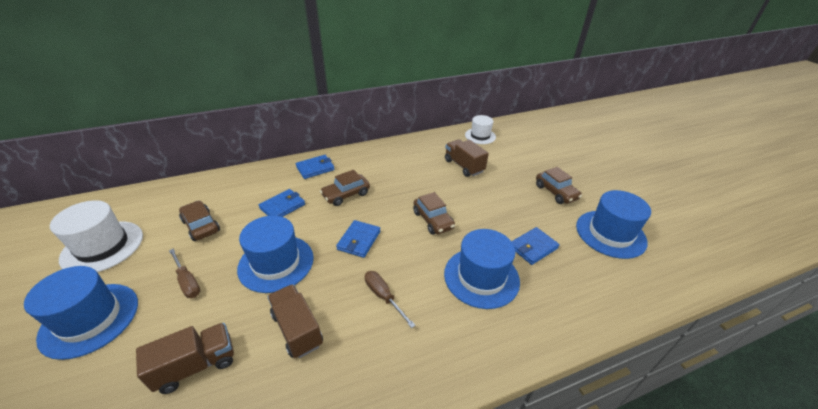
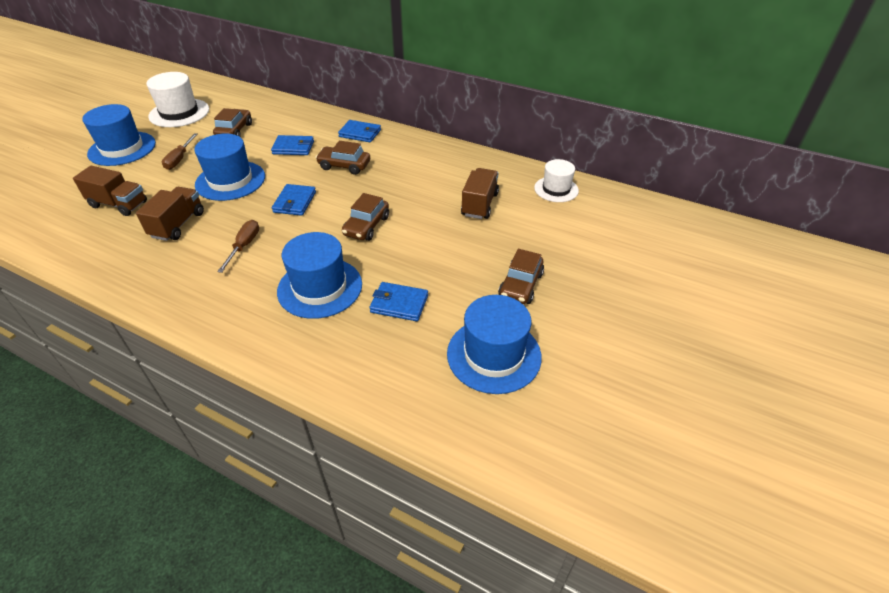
camera: 50 degrees right, 5 degrees up
(359, 240) = (295, 202): blue wallet -> blue wallet turned 60 degrees counterclockwise

